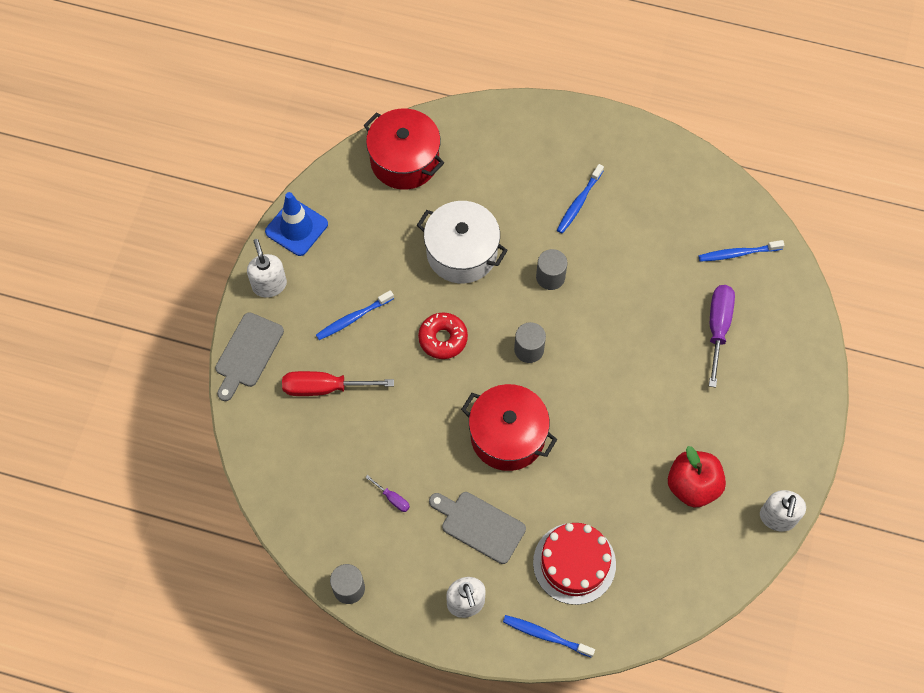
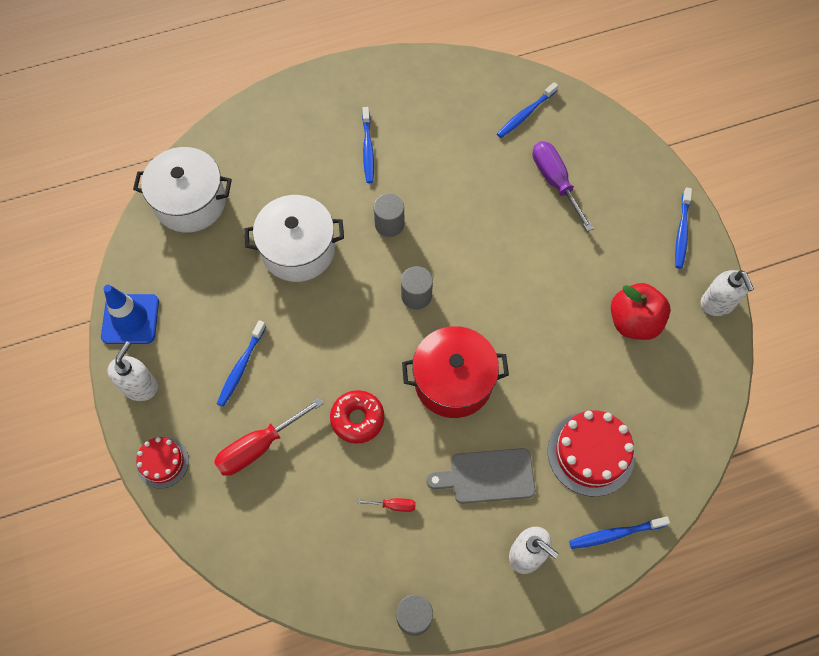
camera: 35 degrees left, 0 degrees up
(247, 353) = (162, 462): grey cutting board -> red cake
(269, 285) = (140, 386): white soap dispenser -> white soap dispenser turned 75 degrees clockwise
(392, 498) = (393, 505): purple screwdriver -> red screwdriver
(404, 160) = (190, 202): red pot -> white pot
(443, 338) = (335, 333): red donut -> red donut (357, 419)
(795, 439) = (681, 232): none -> blue toothbrush

